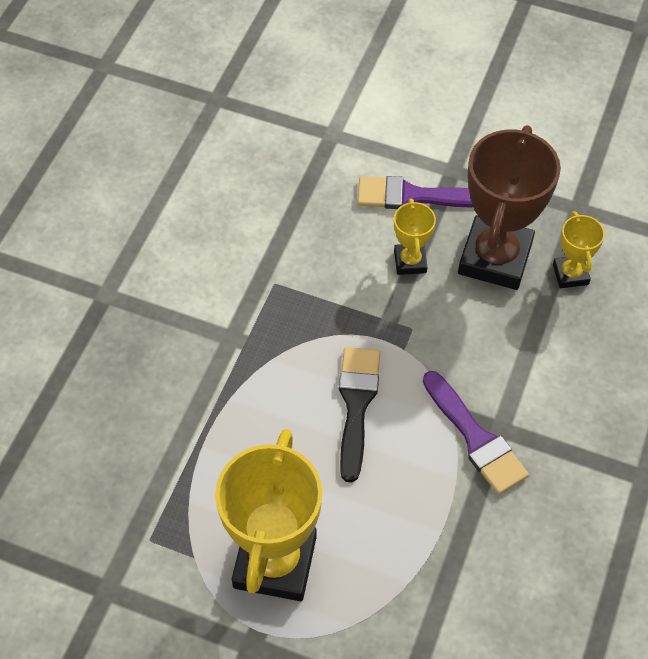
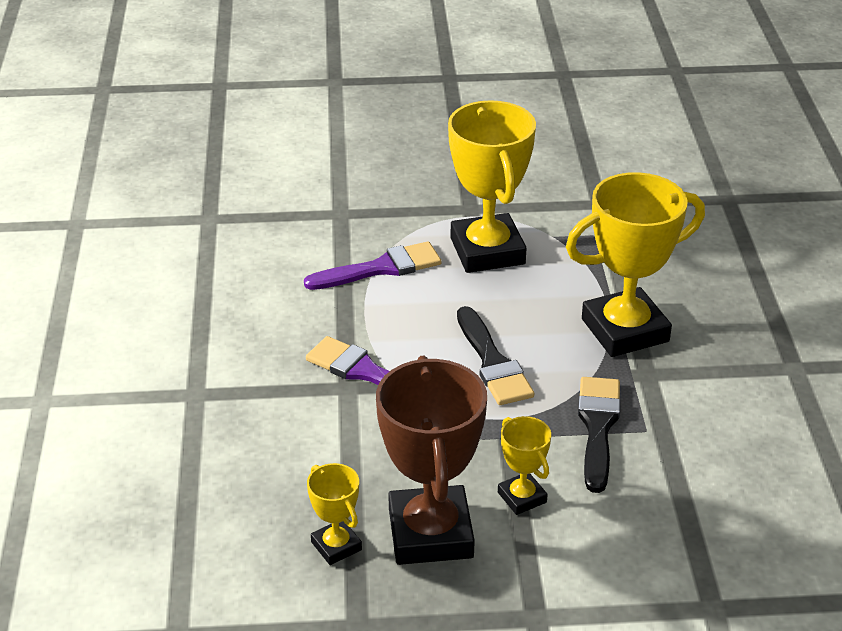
camera: 155 degrees right, 20 degrees down
(214, 394) = (625, 330): none -> yellow trophy
(310, 301) = (598, 427): none -> black brush
(414, 196) = (563, 568): purple brush -> purple brush (381, 268)

